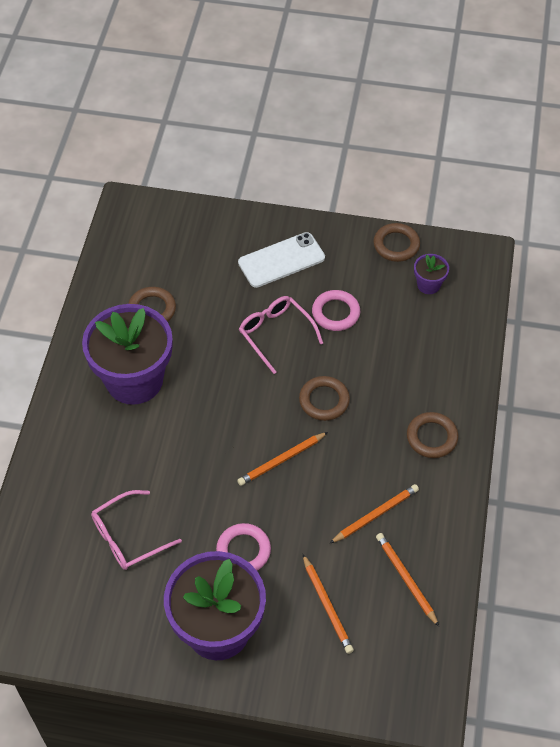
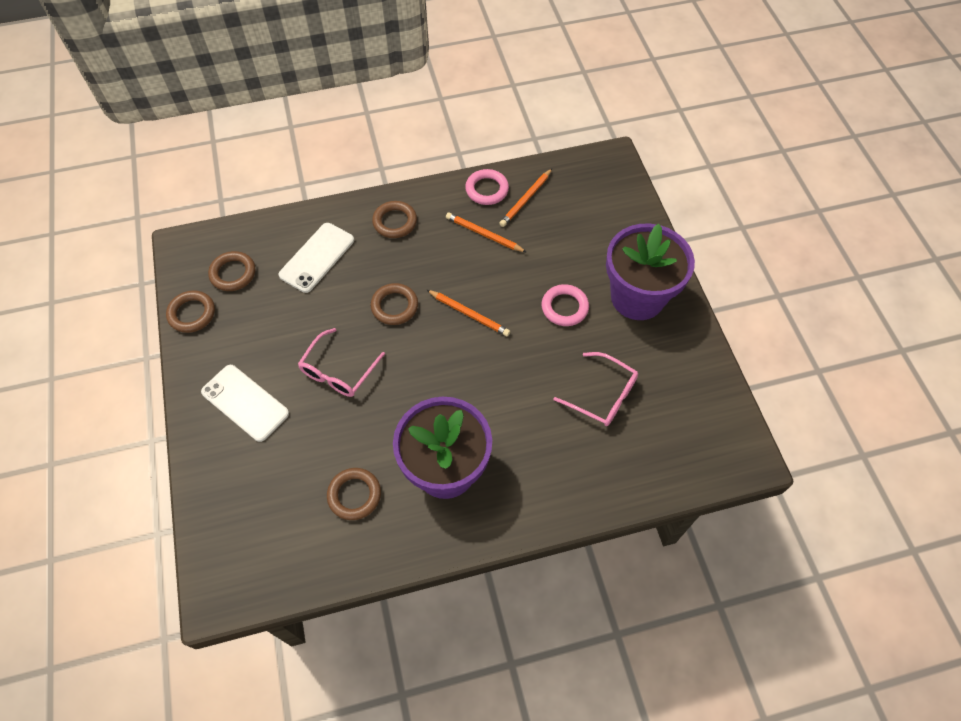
camera: 115 degrees left, 5 degrees up
(327, 605) = (575, 238): orange pencil -> none
(335, 313) = (294, 332): pink ring -> pink ring (487, 189)
(416, 355) = (317, 257): none -> white phone
(428, 285) = (233, 273): purple flower pot -> brown ring

